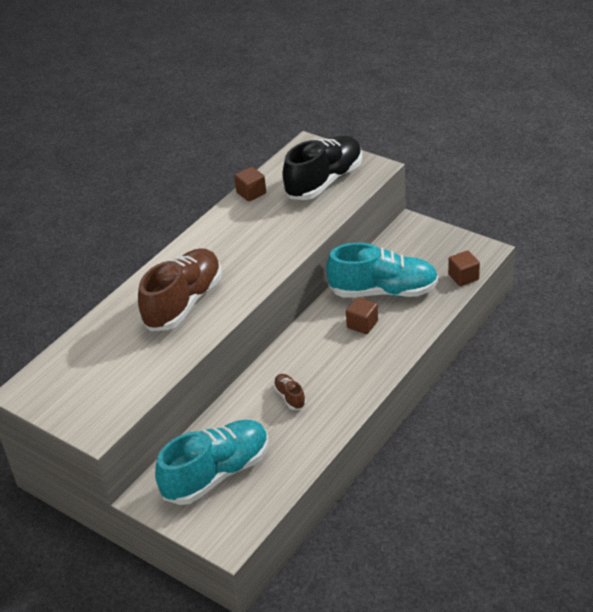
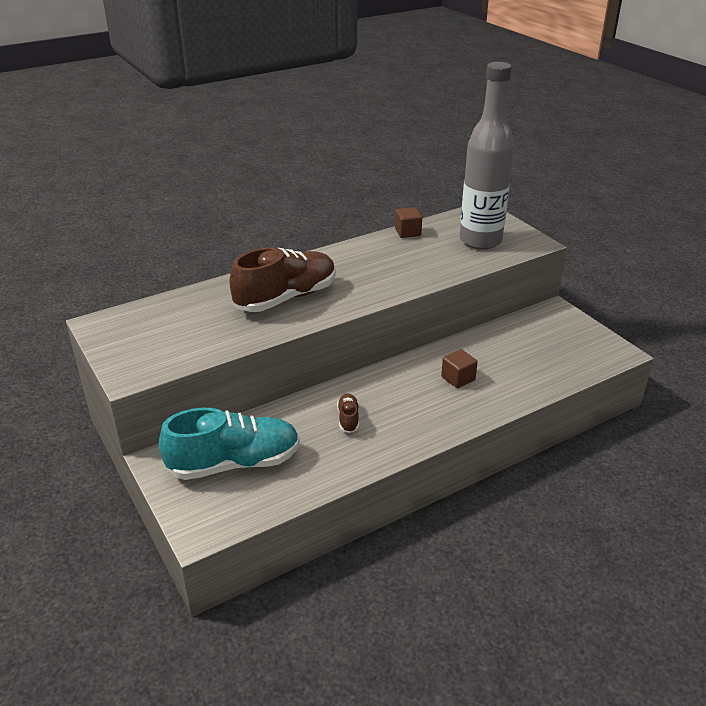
camera: 20 degrees right, 5 degrees down
(324, 181) = (480, 241): black shoe -> grey bottle
(383, 291) = (496, 357): turquoise shoe -> none
(463, 277) = (584, 369): brown cube -> none

